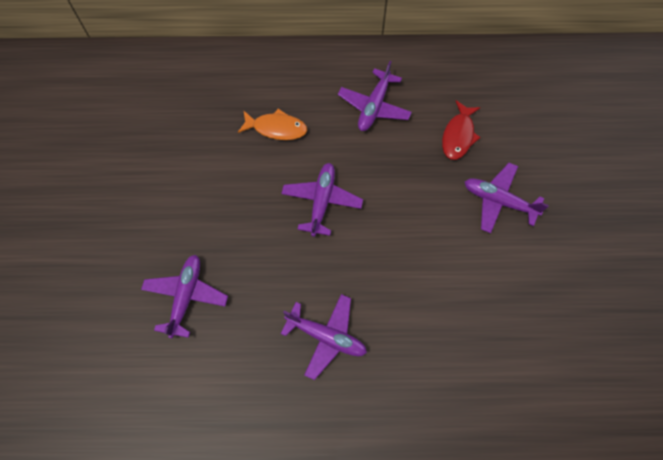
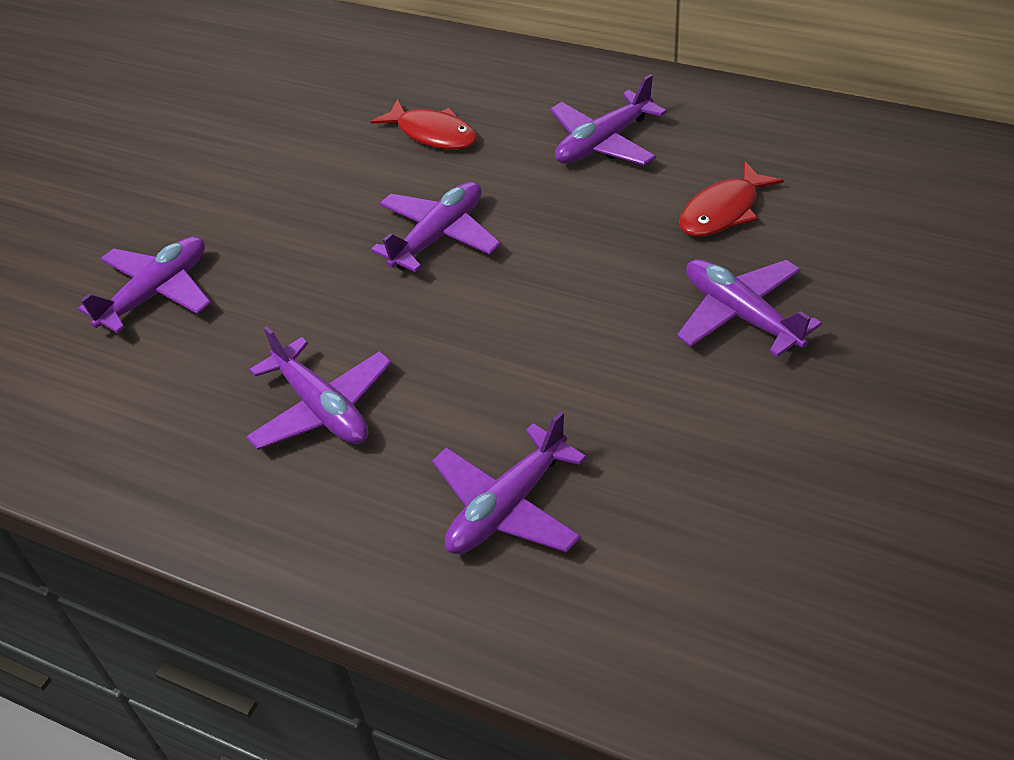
camera: 30 degrees right, 20 degrees down
(276, 128) = (433, 134): orange fish -> red fish
(450, 358) = (507, 506): none -> purple plane

